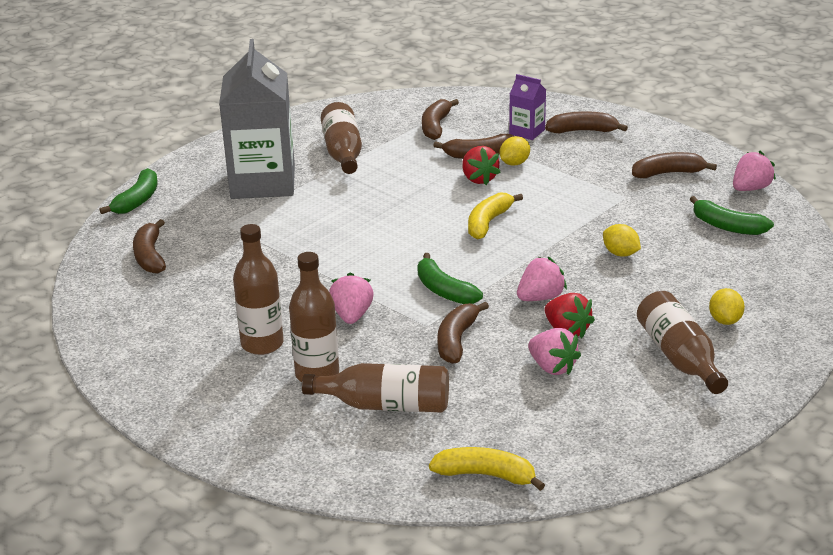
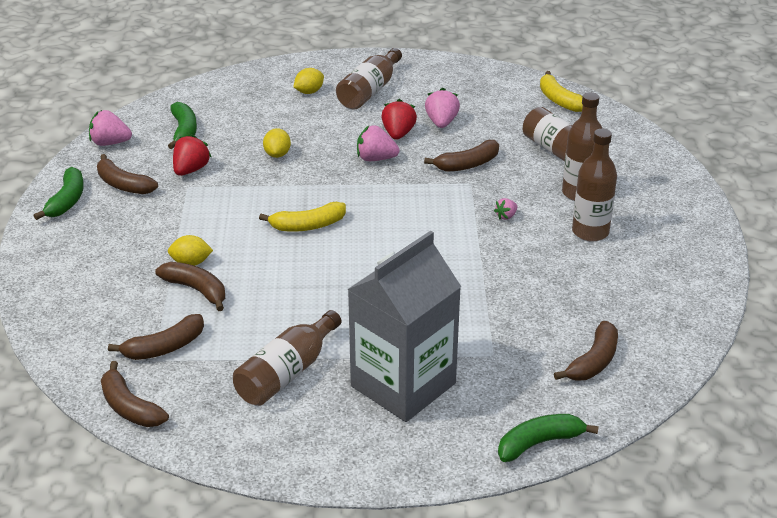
camera: 135 degrees left, 5 degrees up
(352, 315) = (506, 216): pink strawberry -> pink strawberry, size x0.56
(444, 290) = (422, 197): green banana -> green banana (67, 201)
(479, 179) = (242, 266): red strawberry -> red strawberry (191, 170)
(527, 132) = (118, 287): purple carton -> none
(583, 131) = (83, 258): brown banana -> brown banana (130, 407)

